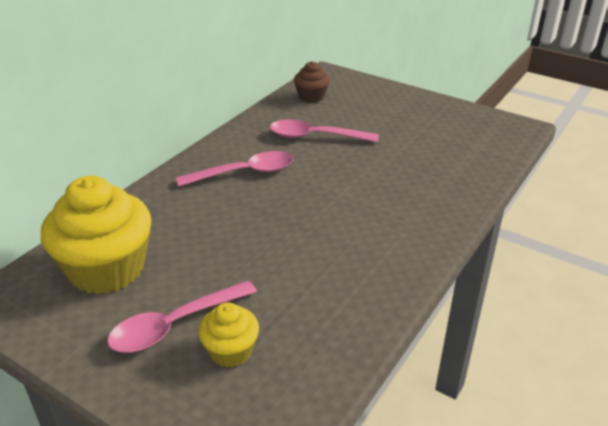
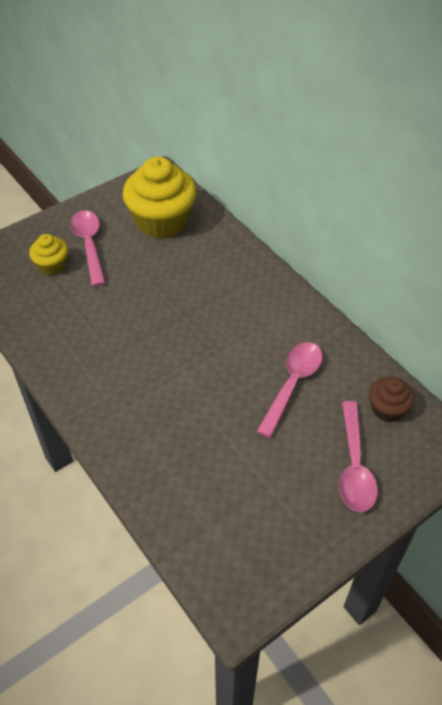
camera: 110 degrees right, 15 degrees up
(245, 173) = (248, 314): pink spoon -> pink spoon (354, 466)

